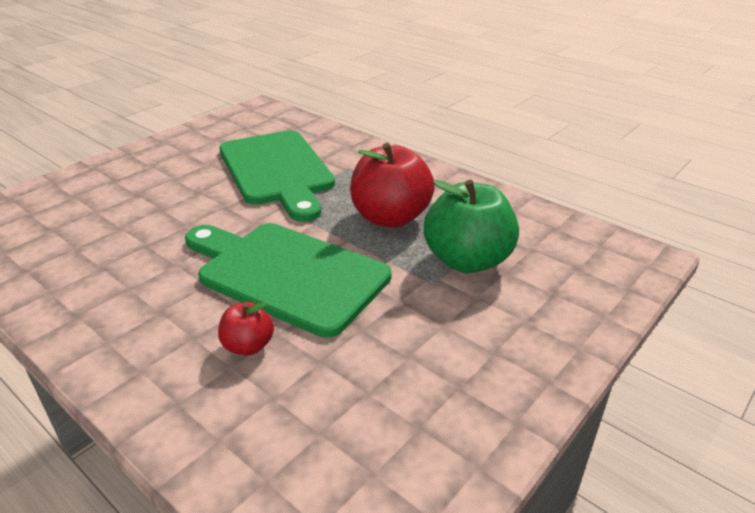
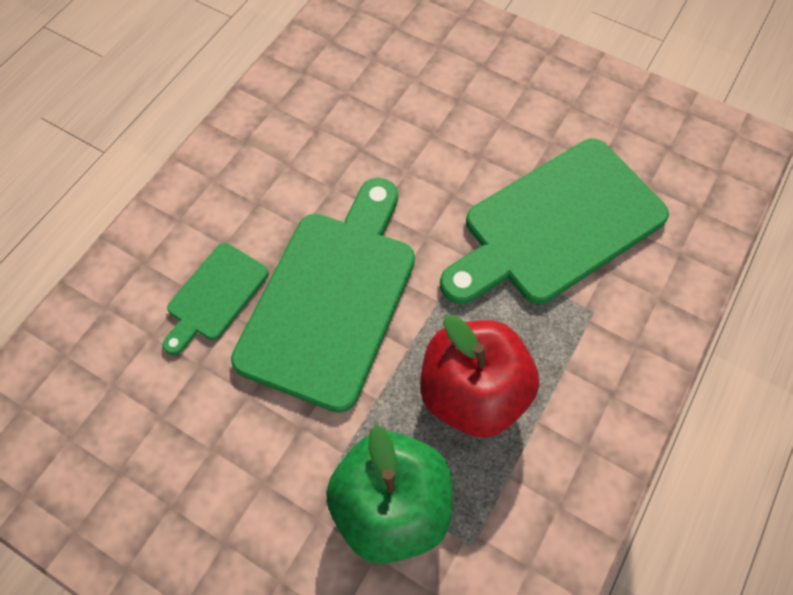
camera: 80 degrees right, 30 degrees up
(248, 346) = (215, 295): red apple -> green cutting board

